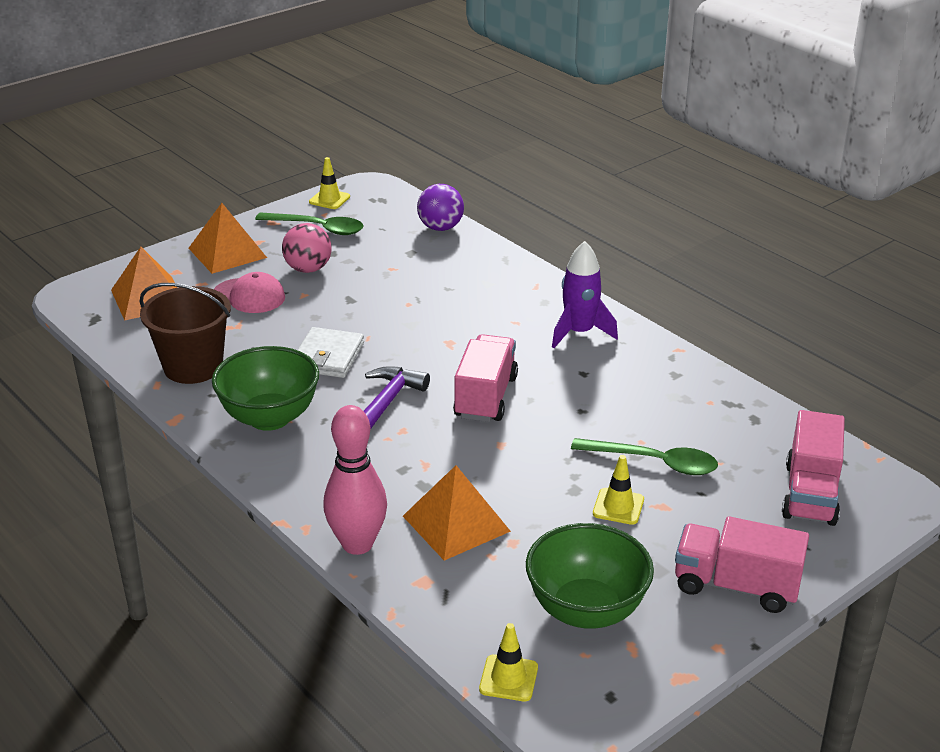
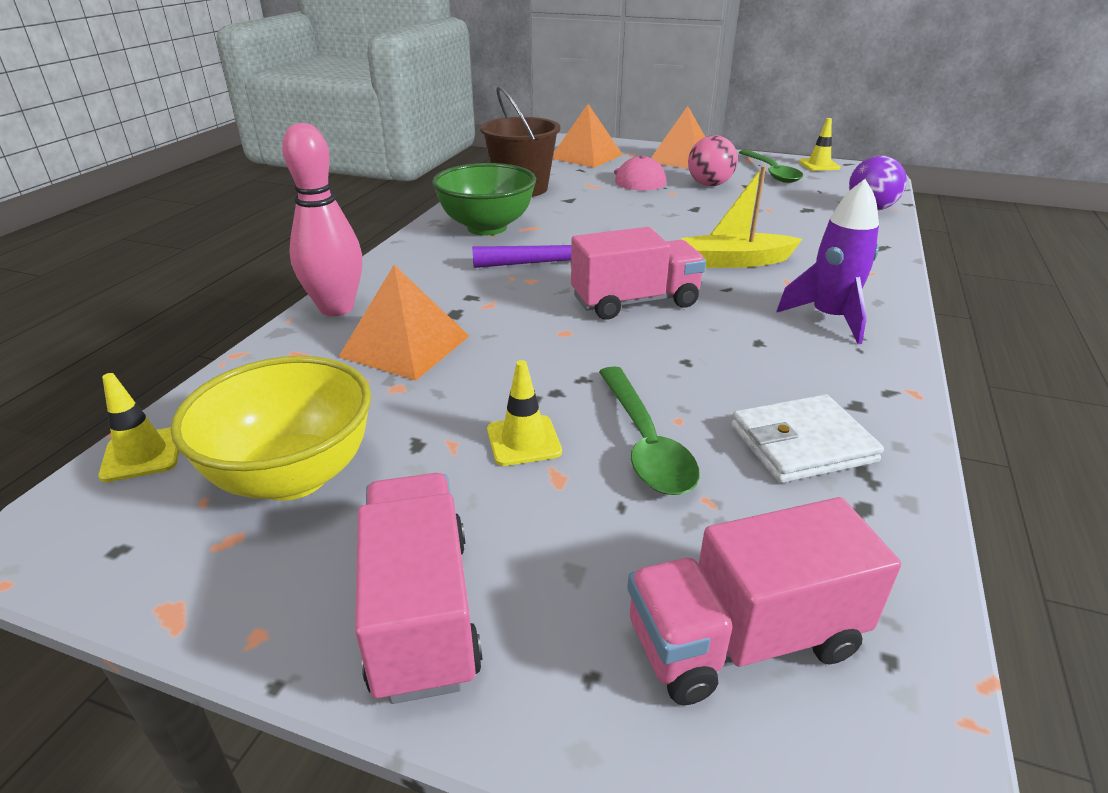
camera: 60 degrees right, 0 degrees up
(328, 357) = (599, 223): white wallet -> white wallet (802, 444)
(466, 327) = (735, 261): none -> yellow boat
(586, 610) = (293, 476): green bowl -> yellow bowl

